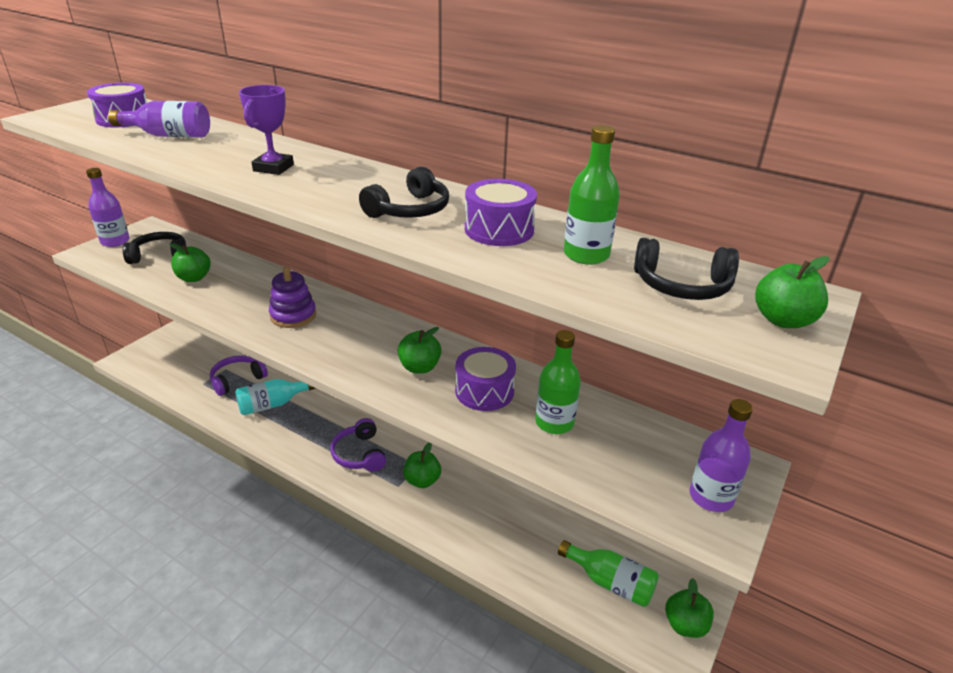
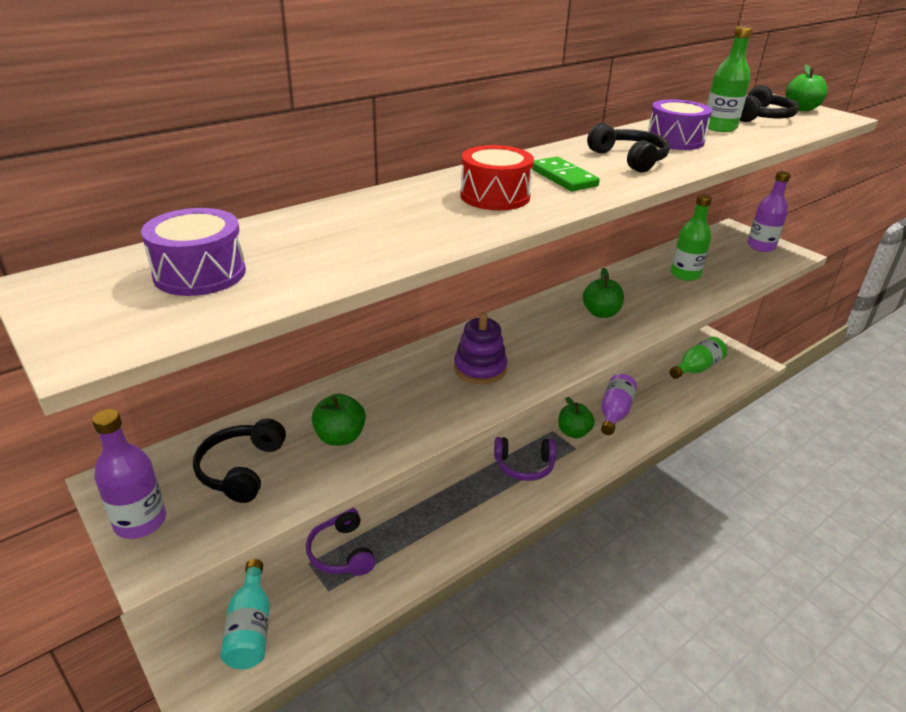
camera: 70 degrees left, 0 degrees up
(169, 135) = (323, 243): purple bottle -> purple bottle (614, 413)
(272, 404) = (411, 523): turquoise bottle -> turquoise bottle (250, 628)
(273, 168) = (495, 196): purple trophy -> red drum
(333, 187) = (563, 177): none -> green domino
(484, 391) = (642, 292): purple drum -> none
(685, 625) = (731, 351): green apple -> none

